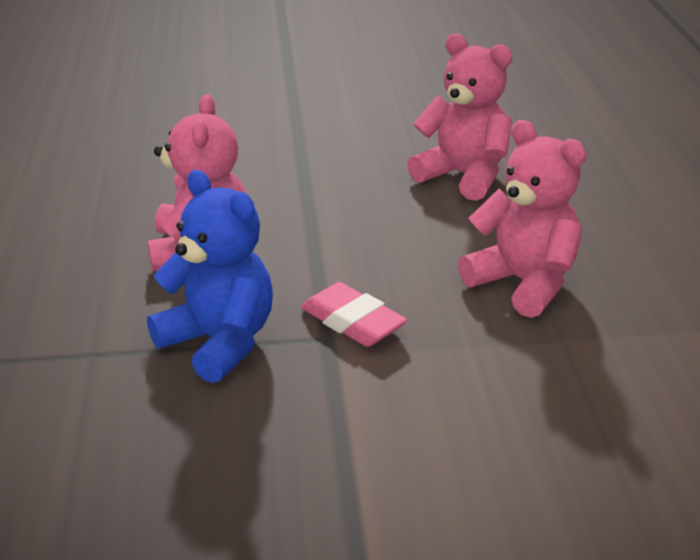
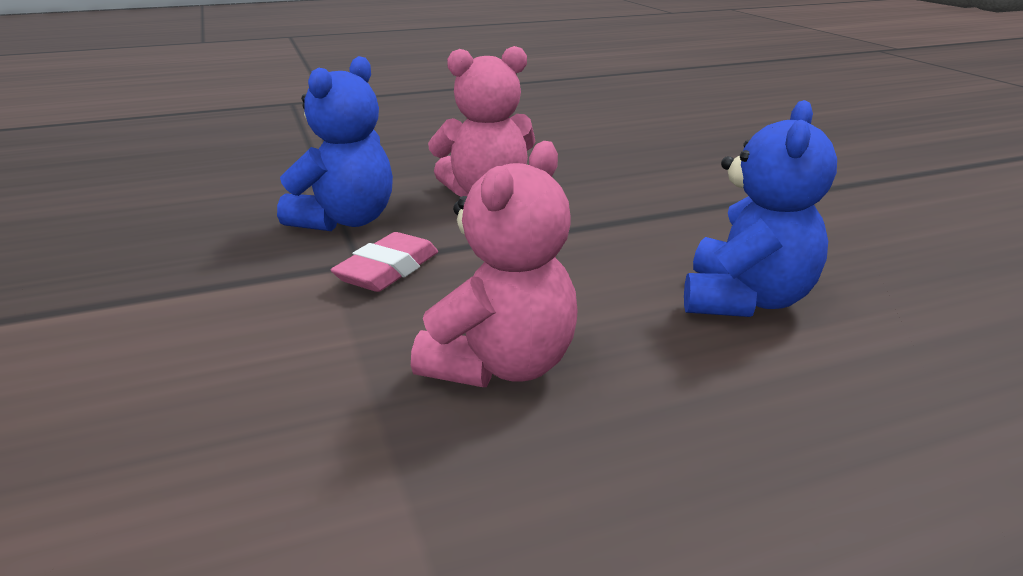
camera: 75 degrees right, 5 degrees down
(464, 176) = (745, 300): pink teddy bear -> blue teddy bear

